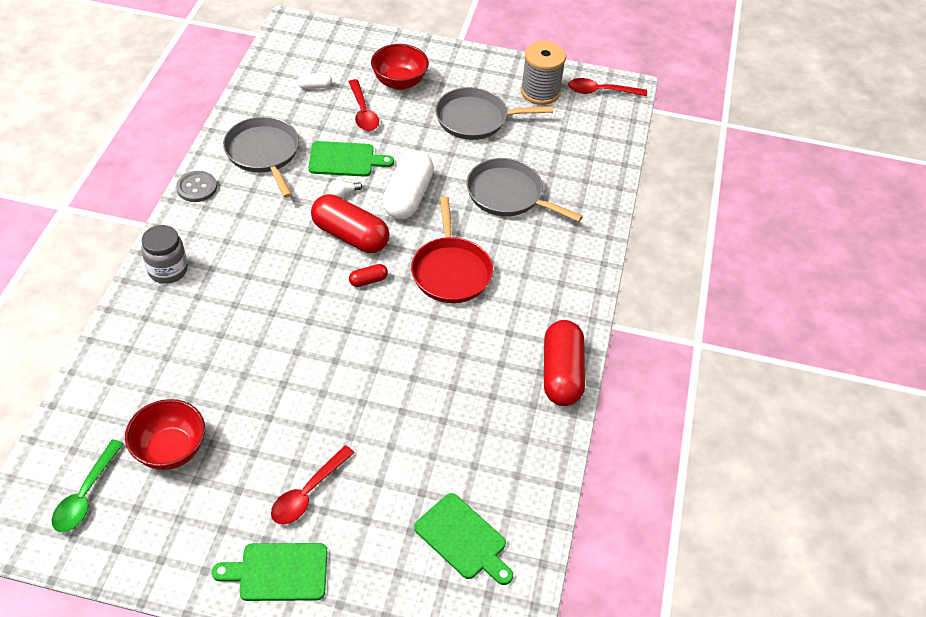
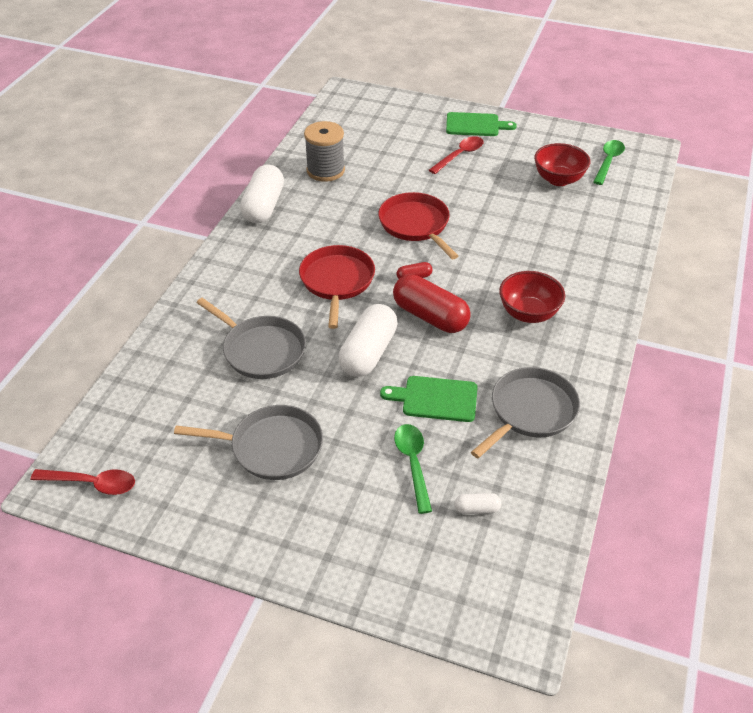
camera: 170 degrees left, 5 degrees down
(168, 270) = (599, 294): grey jar -> none
(197, 188) = (595, 373): grey button -> none
(263, 153) = (530, 411): grey pan -> grey pan turned 120 degrees counterclockwise
(343, 193) = (437, 359): white light bulb -> none
(363, 112) = (413, 464): red spoon -> green spoon
(369, 355) = (415, 225): none -> red pan
(399, 82) = (361, 511): red bowl -> red bowl (528, 313)
(463, 539) = (359, 132): green cutting board -> none
(540, 92) = (174, 486): grey spool -> grey spool (325, 171)
(561, 374) = (264, 206): red capsule -> white capsule

